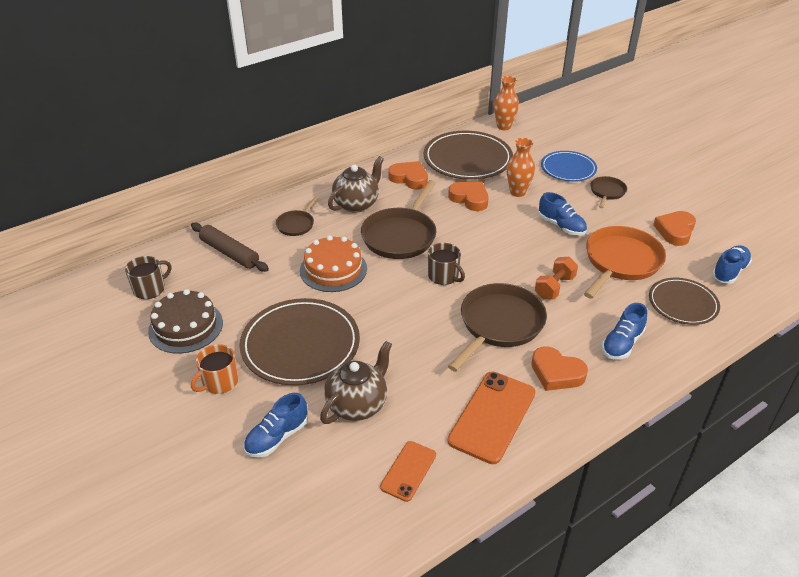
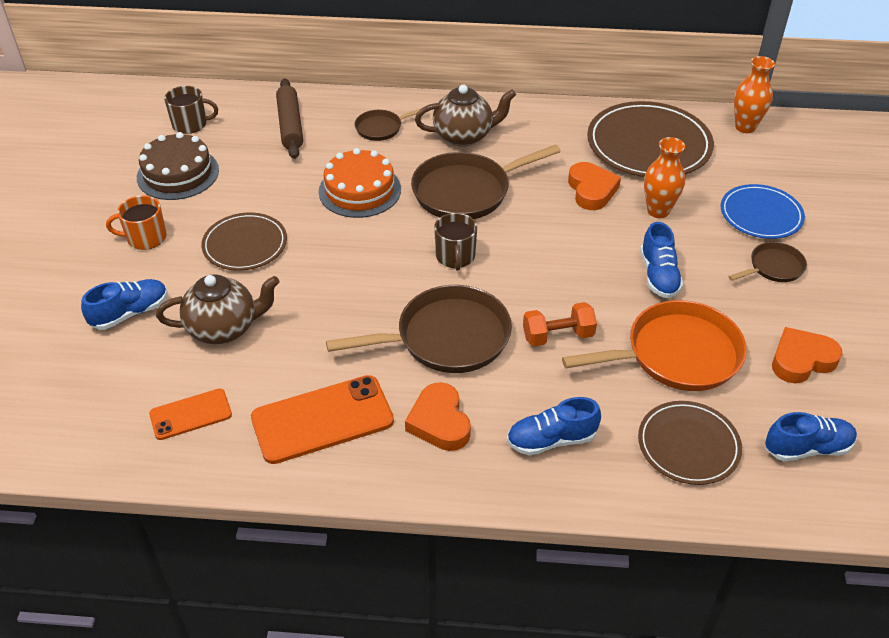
camera: 40 degrees right, 5 degrees up
(277, 437) = (130, 313): blue shoe -> blue shoe turned 150 degrees clockwise
(300, 345) = (245, 244): brown plate -> brown plate, size x0.61
(409, 178) = (553, 135): orange heart -> none

